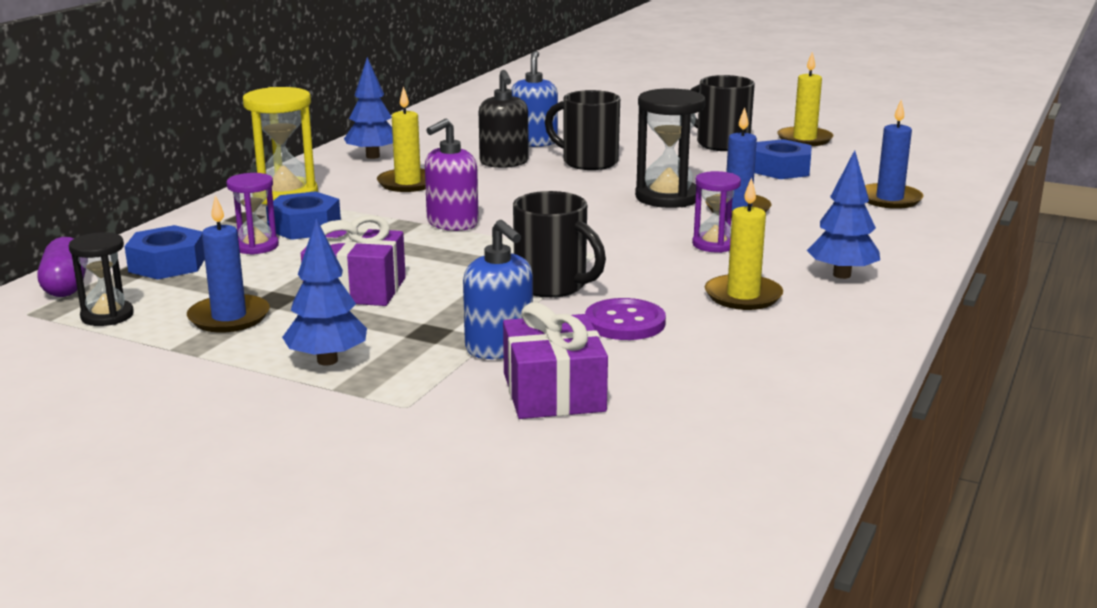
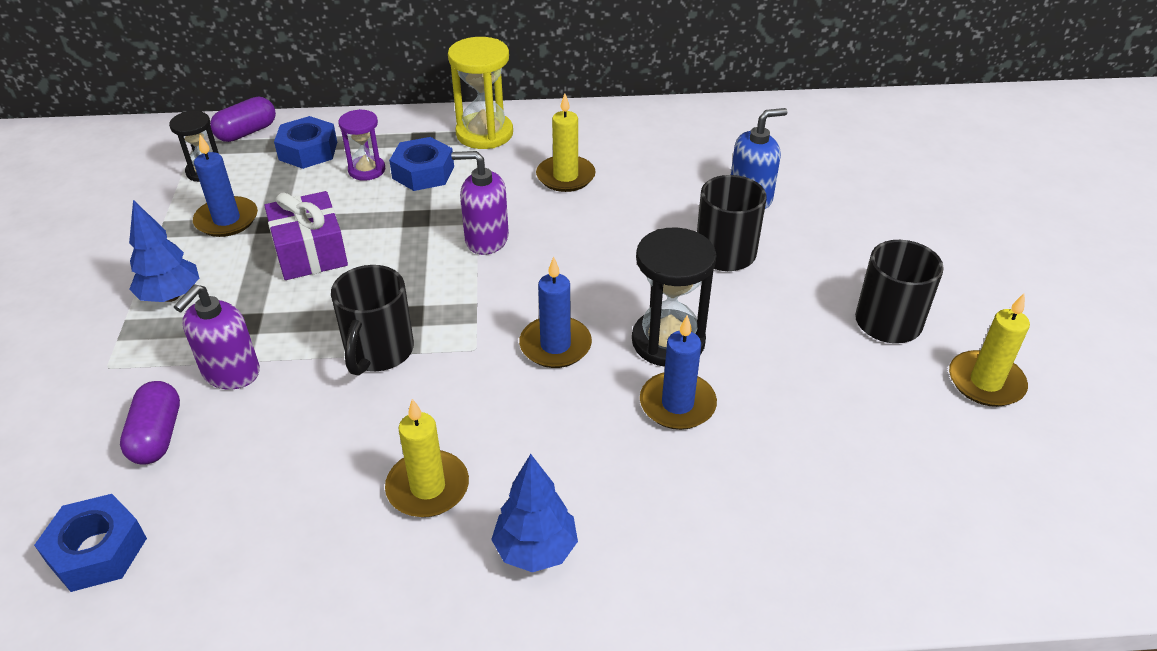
camera: 60 degrees right, 20 degrees up
(373, 156) = (616, 131): blue tree -> none
(499, 348) = (231, 372): blue soap dispenser -> purple soap dispenser
(504, 163) = (671, 204): black soap dispenser -> none
(553, 392) = (157, 436): purple gift -> purple capsule
(625, 322) = (319, 427): purple button -> none
(714, 244) = (555, 421): purple hourglass -> none
(781, 169) = (846, 397): blue nut -> blue nut (97, 550)
(889, 199) = (829, 525): blue candle -> blue candle (555, 345)

